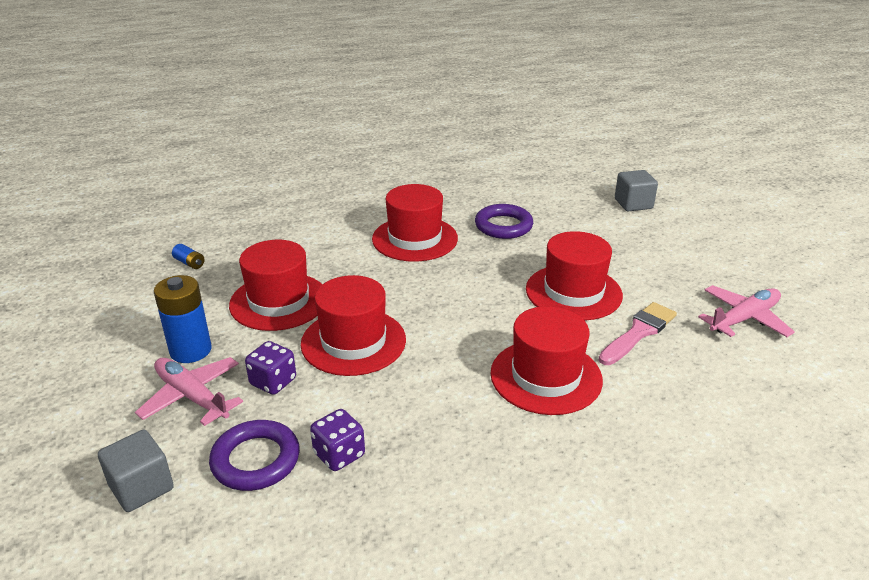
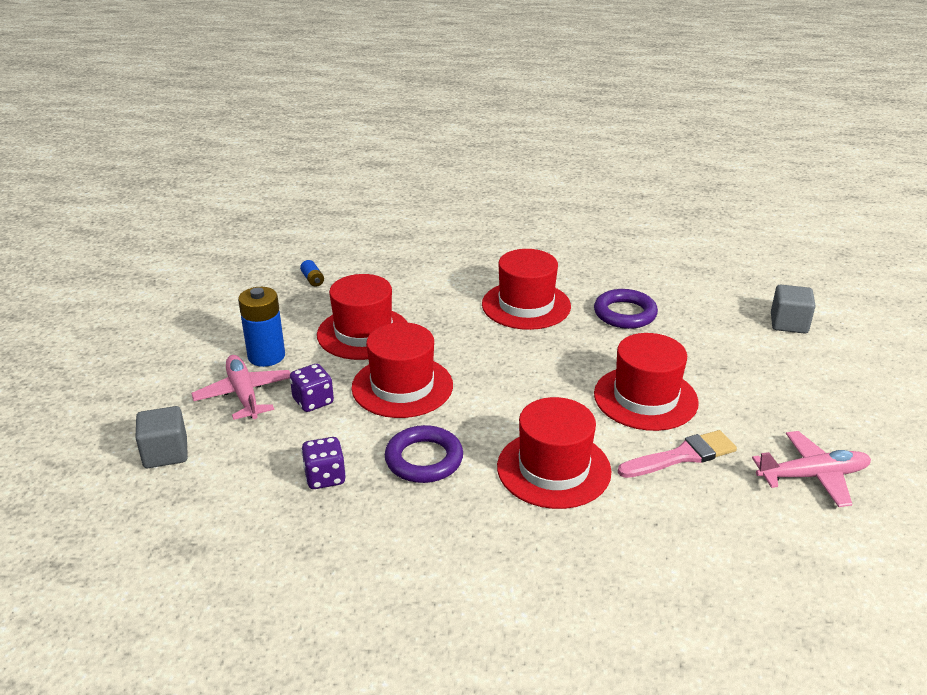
camera: 25 degrees right, 0 degrees up
(256, 460) = (259, 460): purple ring -> purple ring (424, 459)

